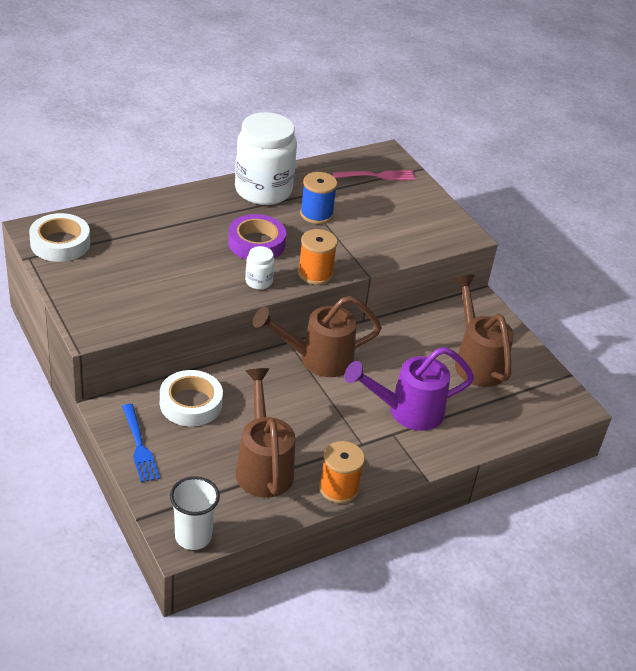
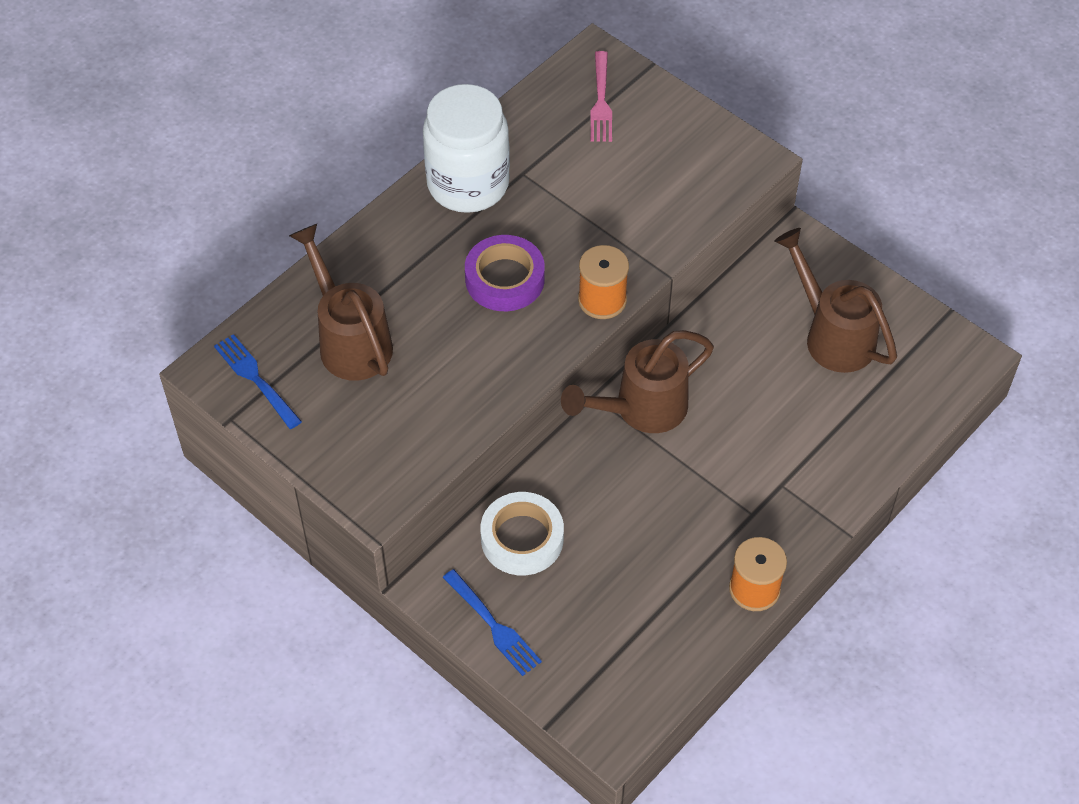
camera: 15 degrees left, 15 degrees up
(60, 243) = (256, 379): white tape -> blue fork
(193, 537) = (621, 725): white cup -> none
(258, 281) = (539, 341): white jar -> none
(263, 466) = (653, 594): brown watering can -> brown watering can (350, 340)
(316, 214) = (556, 199): blue spool -> none
(376, 176) = (601, 100): pink fork -> pink fork turned 120 degrees clockwise
(407, 411) = (783, 445): purple watering can -> none

